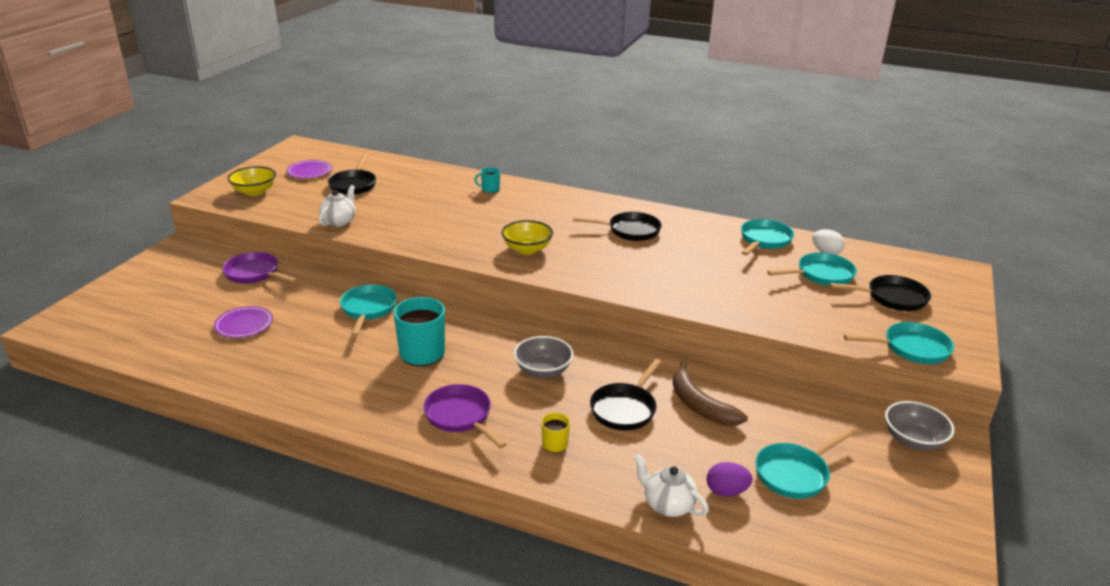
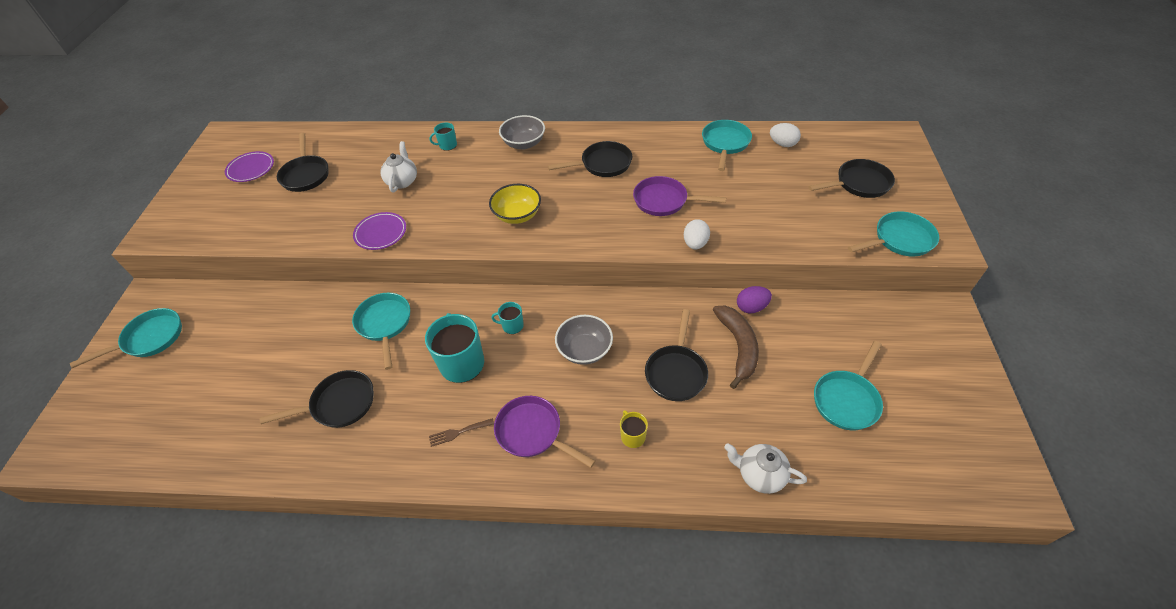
camera: 15 degrees left, 20 degrees up
(244, 325) = (265, 384): purple plate -> purple plate (381, 233)
(254, 191) = (202, 213): yellow bowl -> none
(254, 274) = (246, 311): purple pan -> purple pan (664, 201)
(299, 353) = (339, 404): none -> black pan
(339, 221) = (312, 230): white teapot -> white teapot (402, 181)
(393, 399) = (459, 432): none -> brown fork
(483, 337) = (512, 326): none -> turquoise mug
(689, 305) = (695, 244): none -> white egg
(700, 405) = (738, 346): brown banana -> brown banana turned 135 degrees counterclockwise
(726, 491) = (801, 440): purple egg -> purple egg (751, 307)
(821, 275) = (790, 172): turquoise pan -> turquoise pan (150, 338)
(913, 440) = (922, 329): grey bowl -> grey bowl (524, 143)

